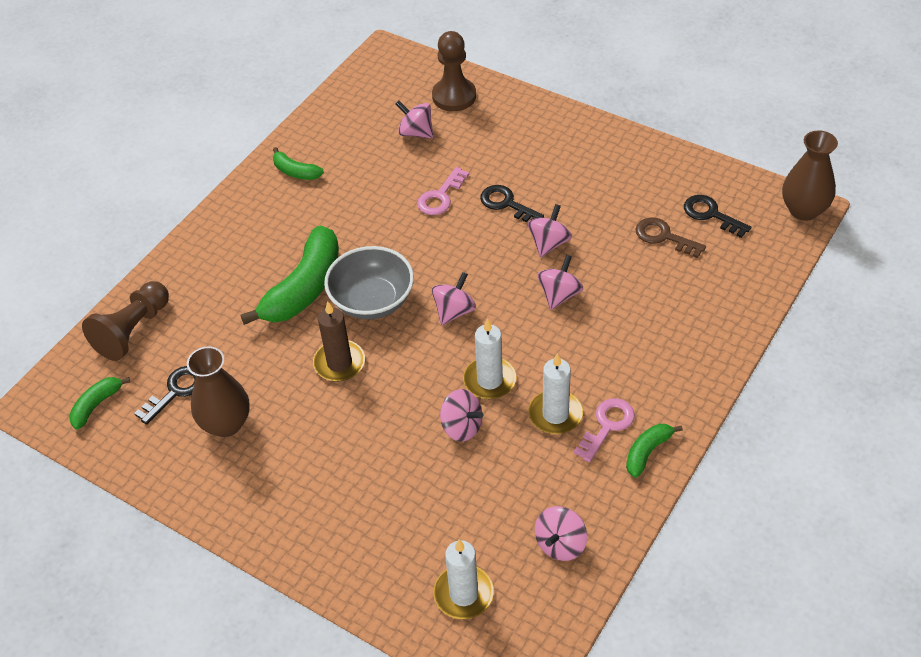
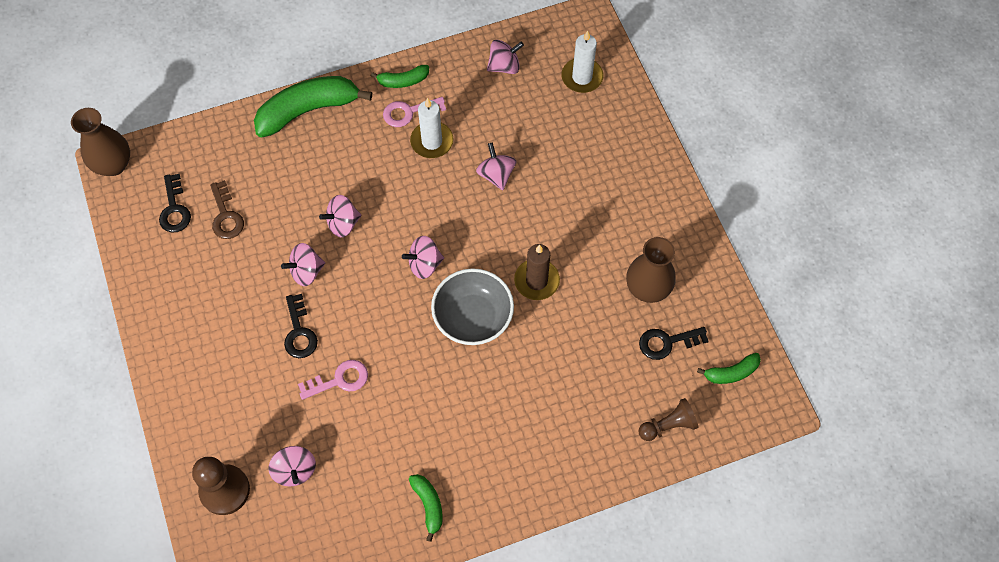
camera: 145 degrees left, 15 degrees up
(133, 331) = (668, 425): brown pawn -> brown pawn, size x0.66
(304, 288) = (513, 368): green banana -> green banana (308, 110)
(489, 380) = (449, 194): white candle -> none

